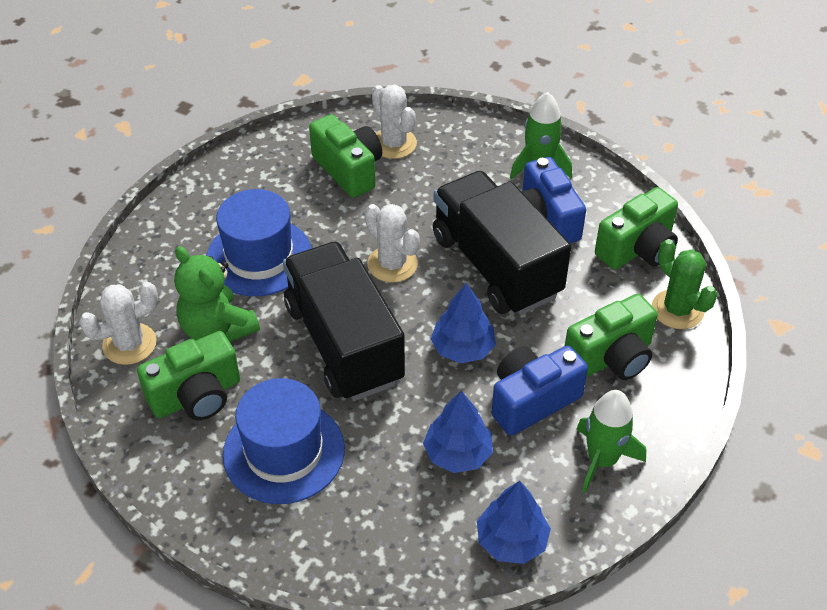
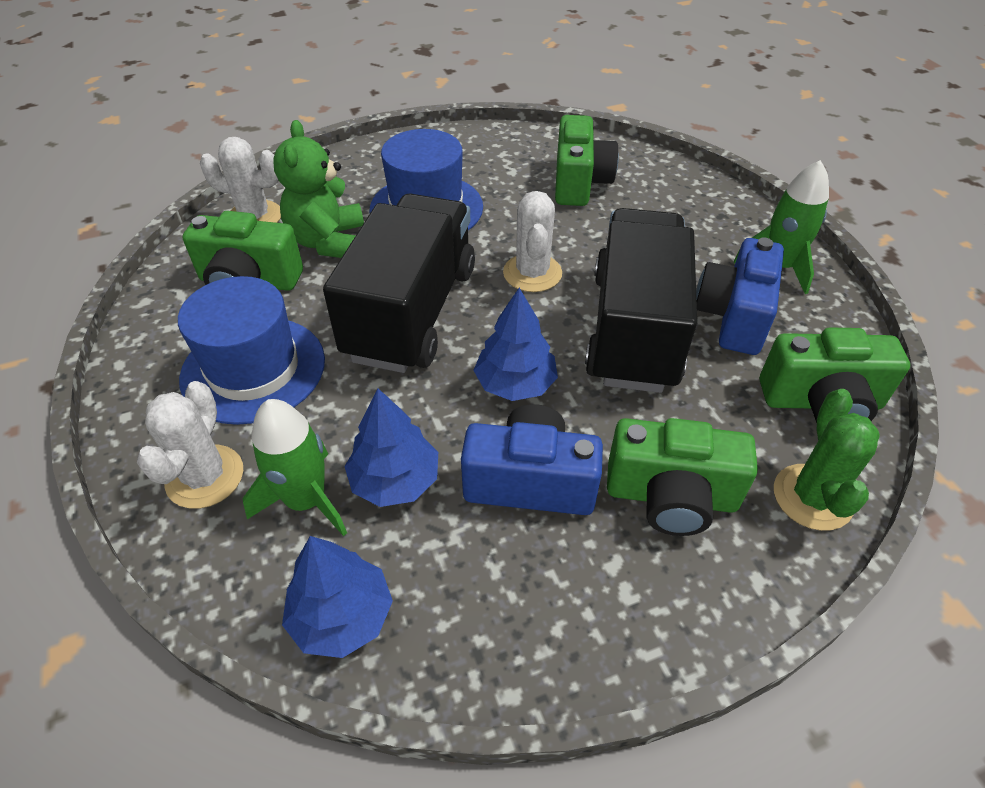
camera: 40 degrees right, 0 degrees up
(394, 144) = (644, 182): white cactus -> white cactus (205, 477)
(602, 459) = (540, 604): green rocket -> green rocket (306, 500)

